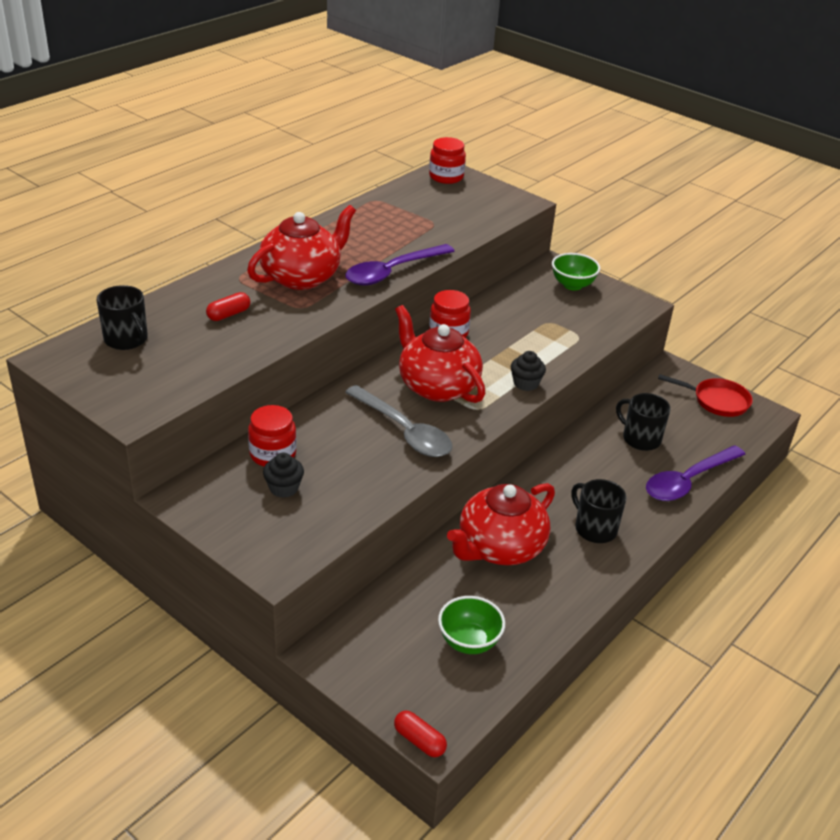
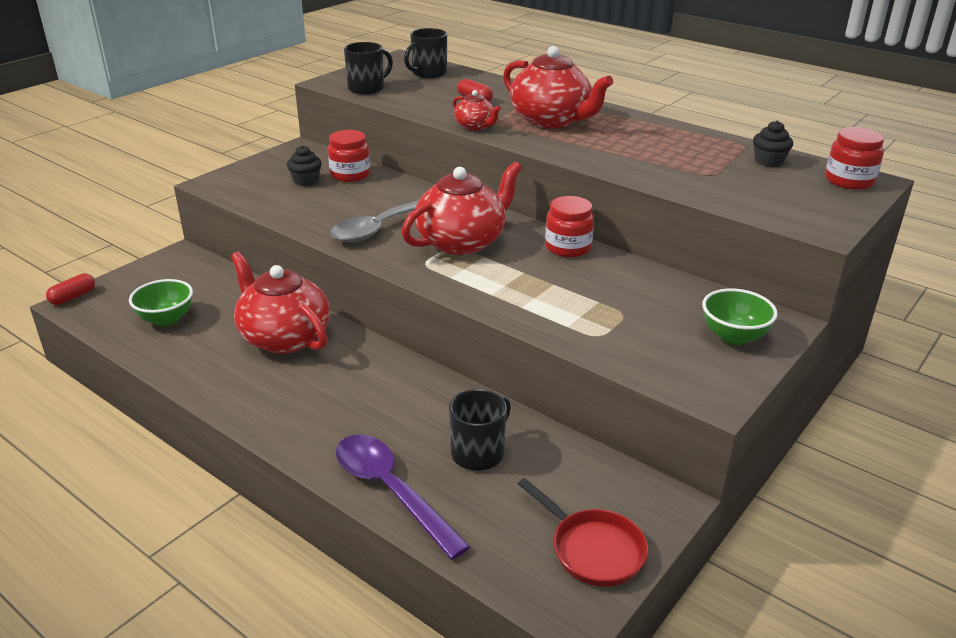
camera: 90 degrees right, 5 degrees down
(310, 319) = (475, 126): none -> red teapot
(392, 272) = (582, 156): purple spoon -> none
(526, 383) = (478, 293): black cupcake -> black cupcake (768, 161)
(594, 528) = (305, 401): black mug -> black mug (367, 88)
(717, 401) = (593, 549): red pan -> red pan turned 60 degrees counterclockwise

